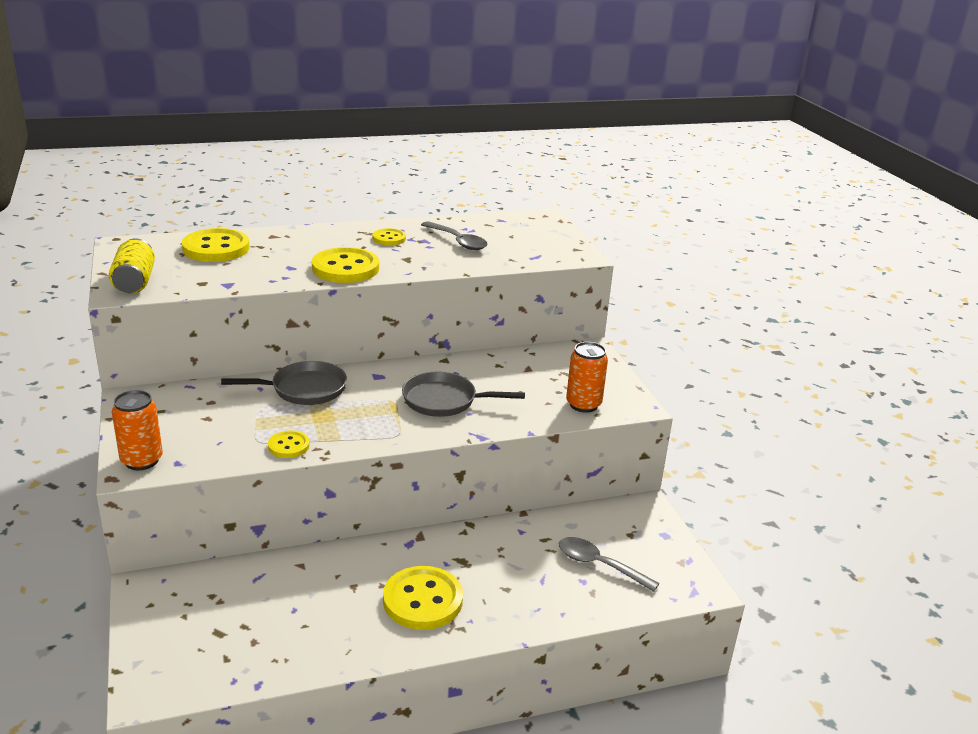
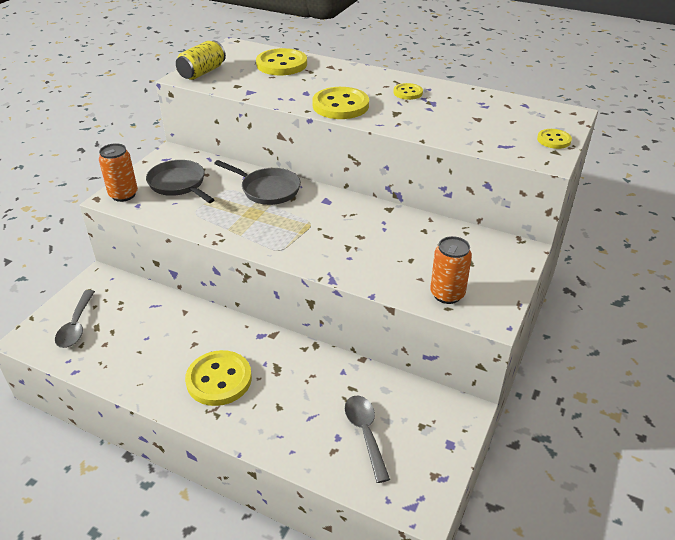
camera: 45 degrees right, 10 degrees up
(288, 446) = (206, 224): yellow button -> yellow button (553, 140)
(444, 401) = (345, 240): grey pan -> grey pan (179, 184)
(457, 241) = (458, 112): grey spoon -> grey spoon (76, 326)

